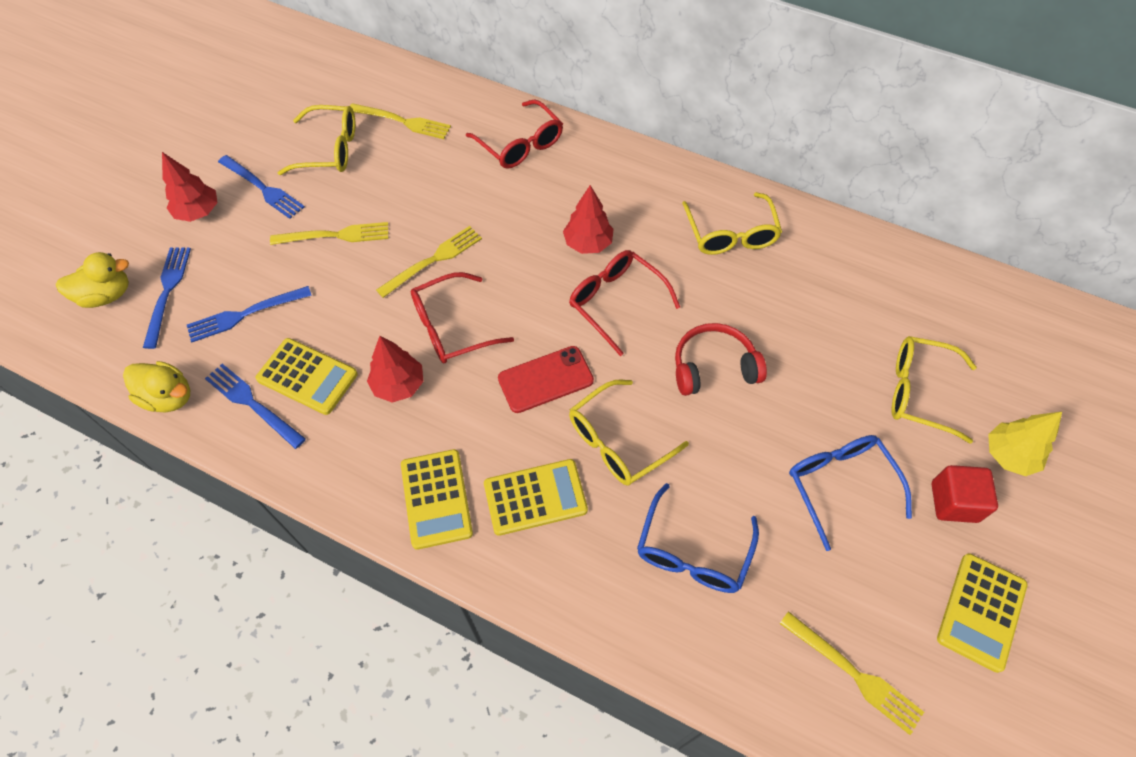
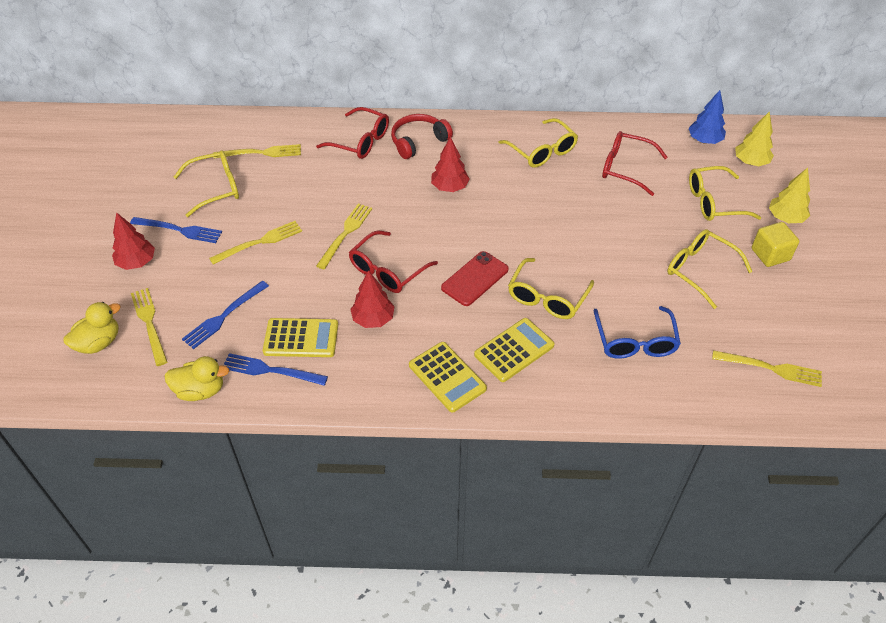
camera: 25 degrees left, 10 degrees down
(167, 291) = (149, 323): blue fork -> yellow fork
(616, 302) = (492, 216): red glasses -> red glasses (626, 168)
(713, 367) = (581, 232): red headphones -> red headphones (418, 141)
(840, 486) = (700, 270): blue glasses -> yellow glasses
(954, 502) = (770, 254): red cube -> yellow cube
(959, 295) = (704, 140): none -> blue tree
(981, 611) = (820, 306): yellow calculator -> none
(1007, 351) = (750, 162): none -> yellow tree

